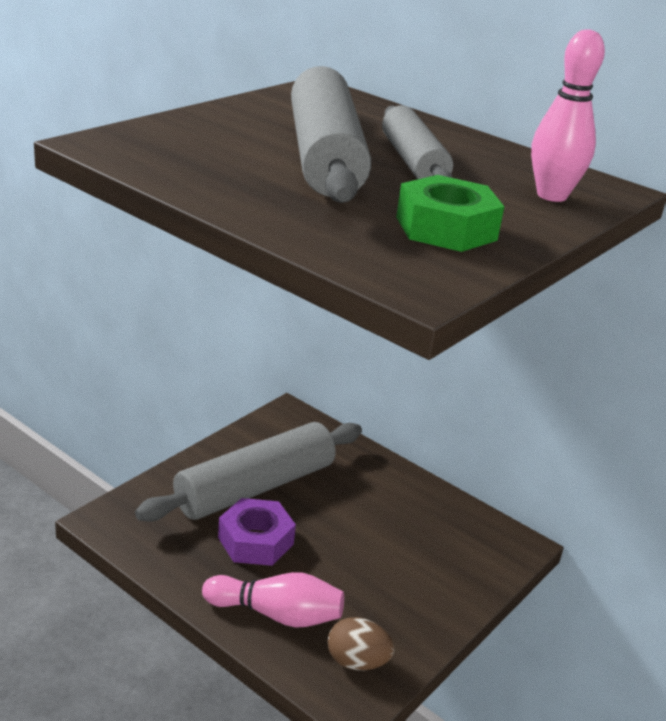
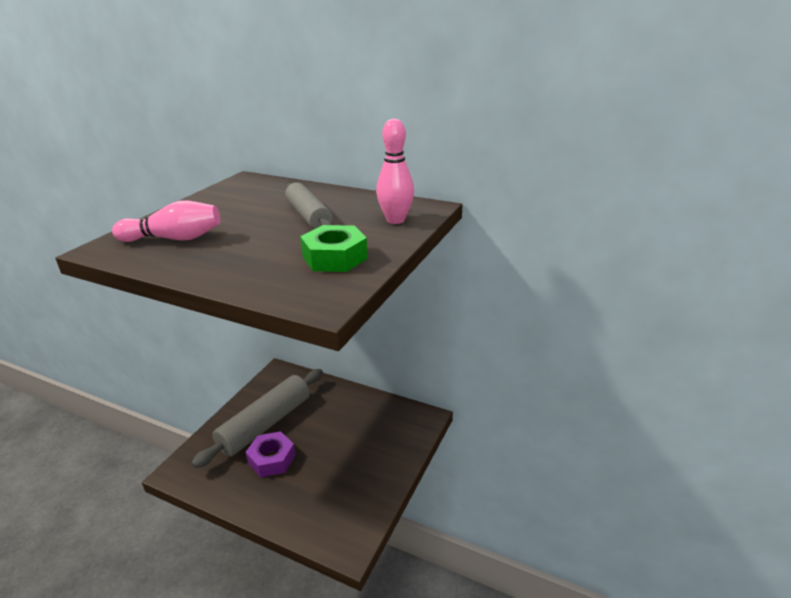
camera: 10 degrees left, 0 degrees up
(276, 614) = (293, 504): pink bowling pin -> pink bowling pin (174, 239)
(324, 157) = (252, 225): grey rolling pin -> none
(357, 662) = (347, 521): brown egg -> none

